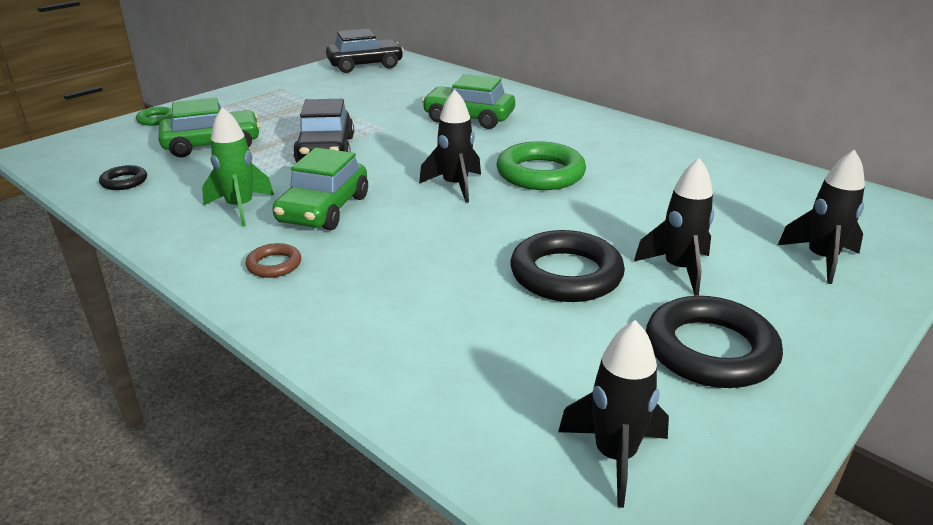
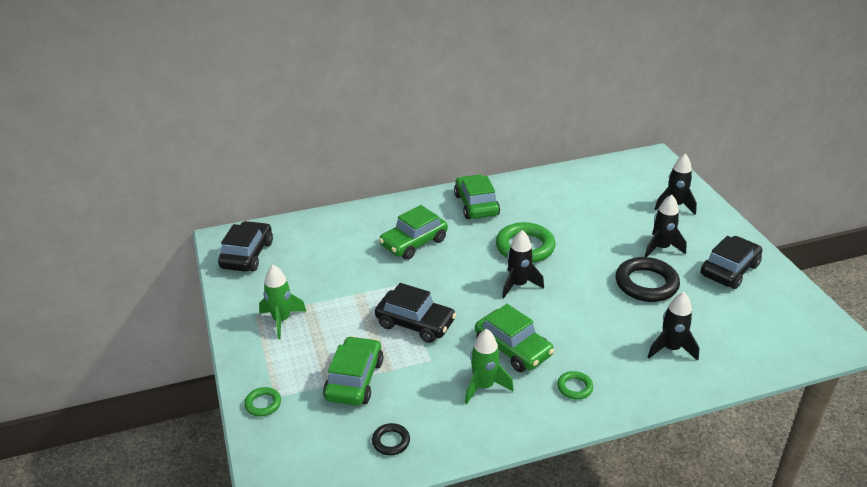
camera: 60 degrees left, 5 degrees up
(274, 265) = (574, 387): brown ring -> green ring
(281, 98) = (281, 320): none -> green rocket
(588, 130) = (476, 205): none -> green car
(614, 456) = (788, 326): black rocket -> black rocket (671, 349)
(710, 350) = (729, 270): black ring -> black car

